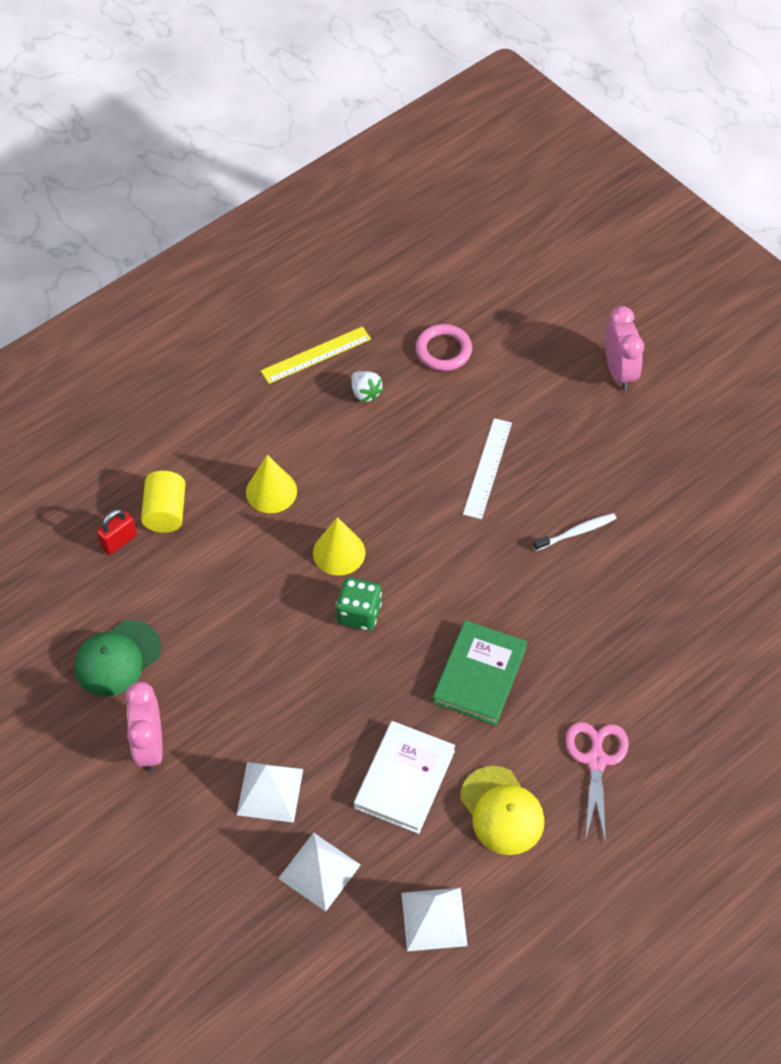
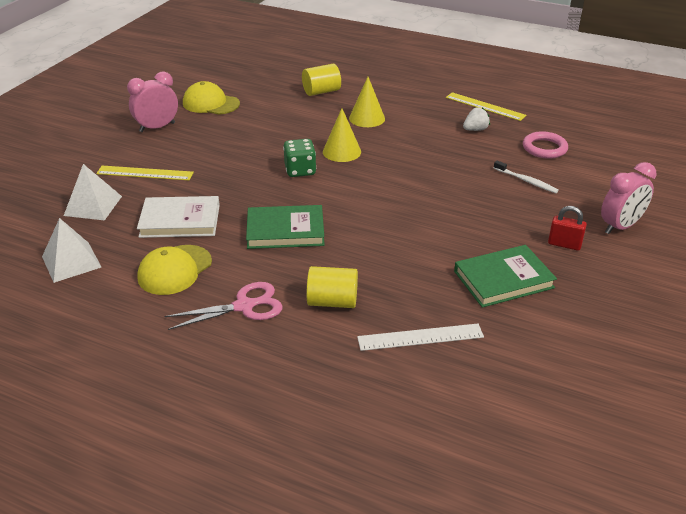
camera: 65 degrees right, 20 degrees down
(117, 658) = (211, 103): green cap -> yellow cap
(119, 541) = (290, 84): red padlock -> red padlock (564, 244)
(270, 791) = (145, 173): white pyramid -> yellow ruler
(365, 393) = (475, 129): white strawberry -> white strawberry turned 150 degrees counterclockwise
(487, 468) = (465, 190): white ruler -> white ruler (420, 337)
(576, 532) = (448, 243): white toothbrush -> white toothbrush (526, 181)
(624, 676) = (332, 301): none -> yellow cylinder
(655, 514) = (503, 279): none -> green book

